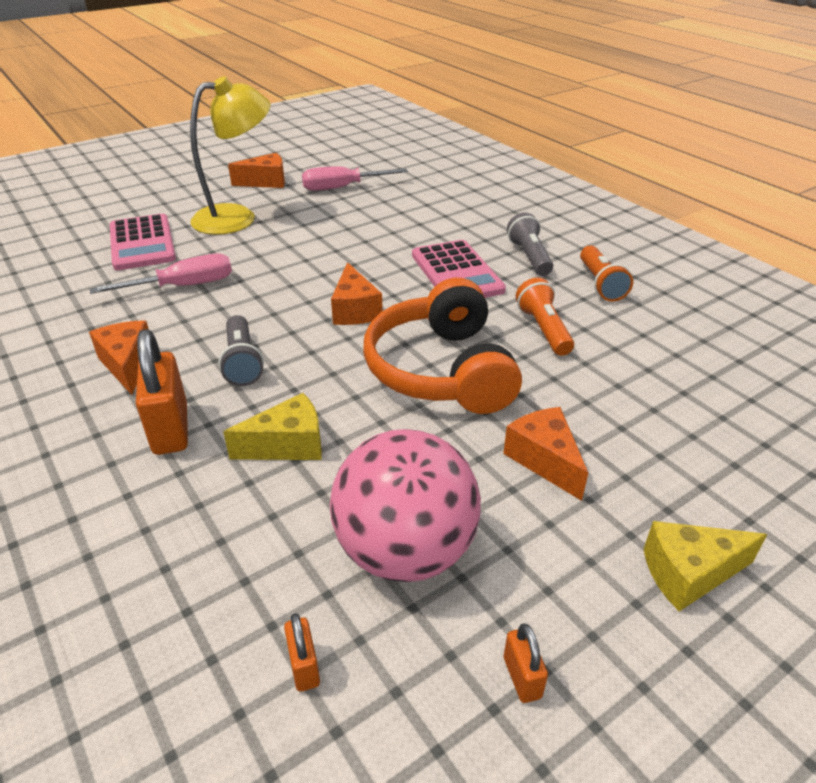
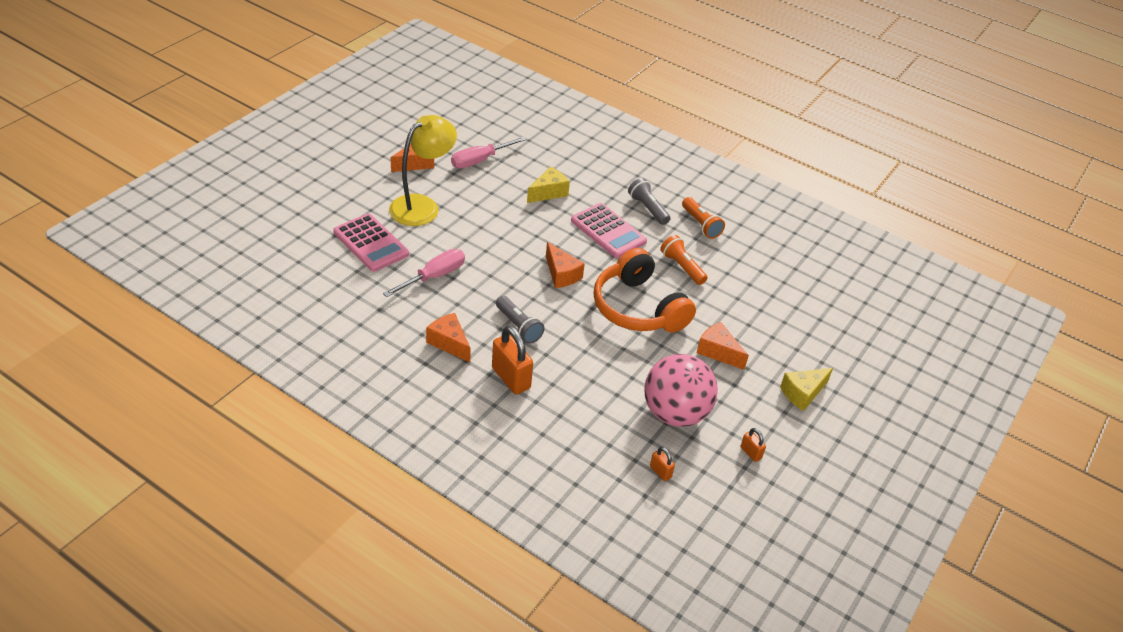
camera: 25 degrees left, 5 degrees up
(288, 445) = (583, 373): yellow cheese -> yellow cheese (548, 192)

